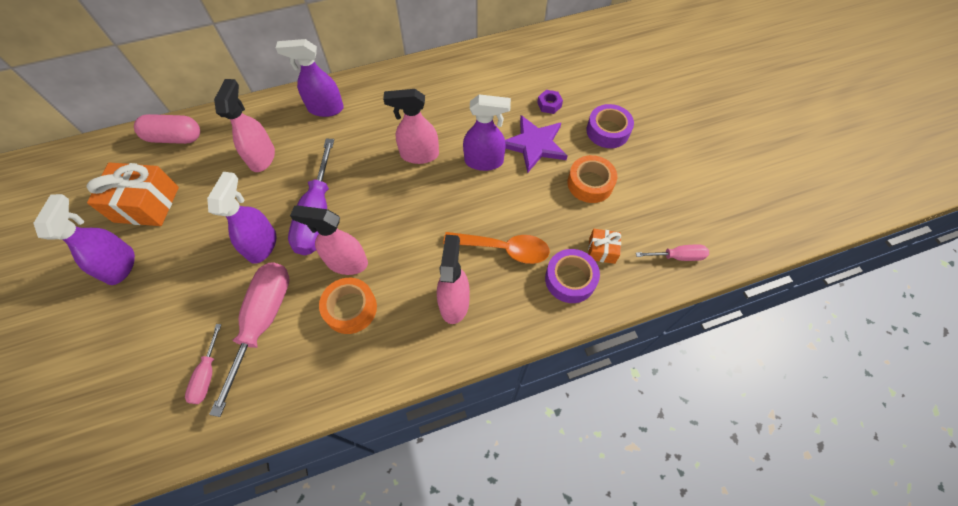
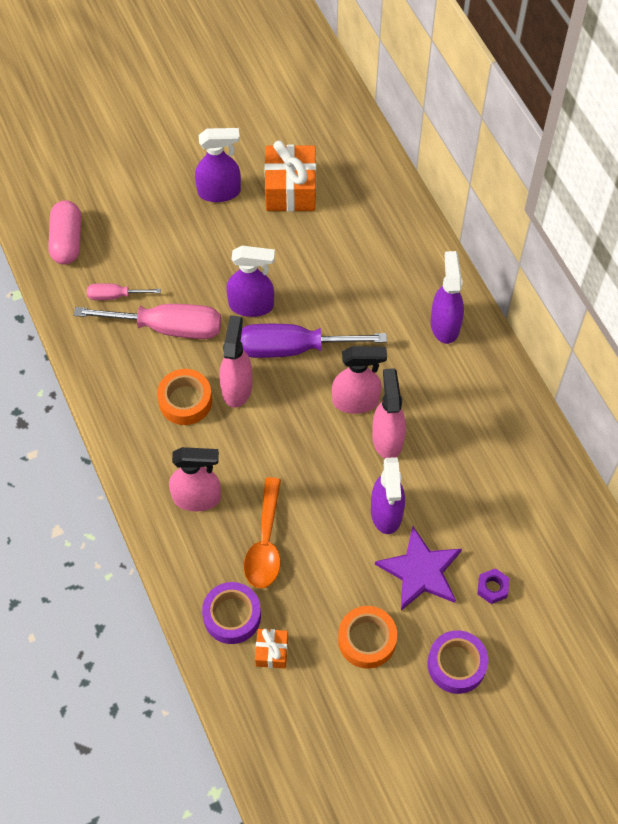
camera: 85 degrees right, 0 degrees up
(175, 138) = (379, 187): pink capsule -> pink capsule (67, 241)
(262, 157) = (363, 277): pink spray bottle -> pink spray bottle (356, 401)
(678, 256) = (270, 741): pink screwdriver -> none

